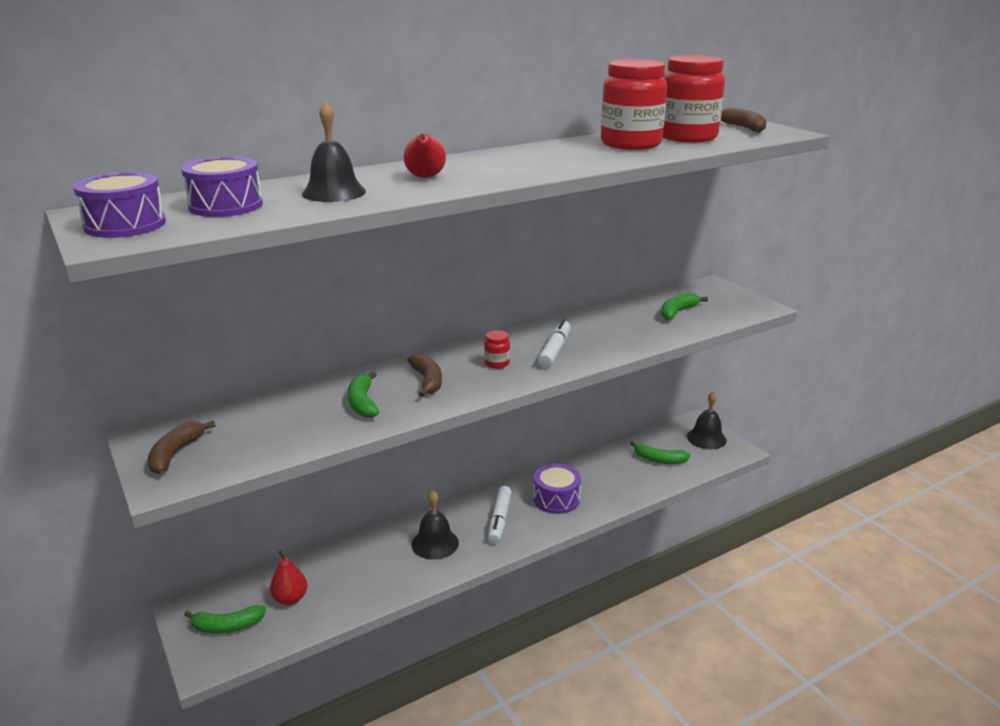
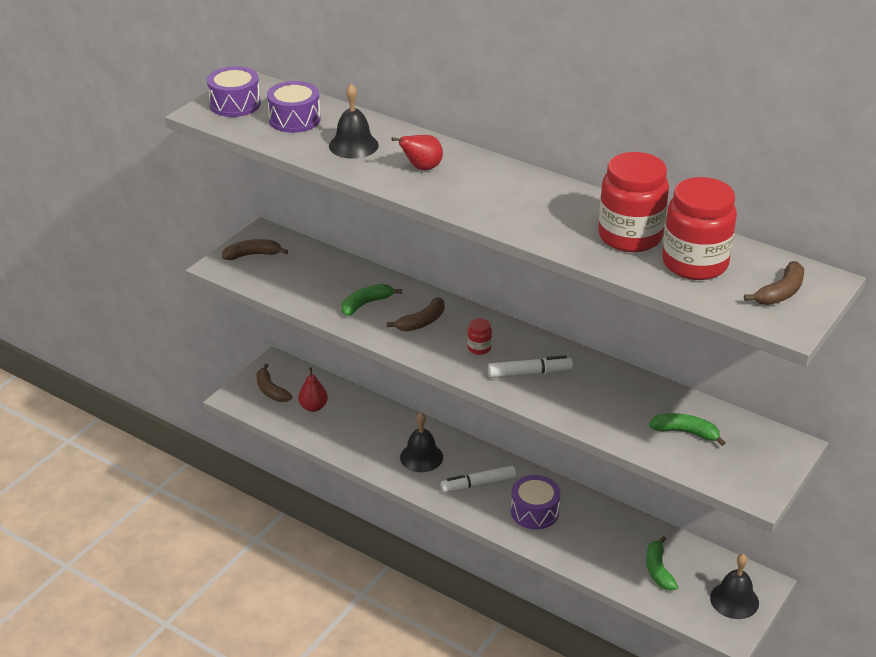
camera: 65 degrees right, 10 degrees up
(227, 626) = (271, 390): green banana -> brown banana

